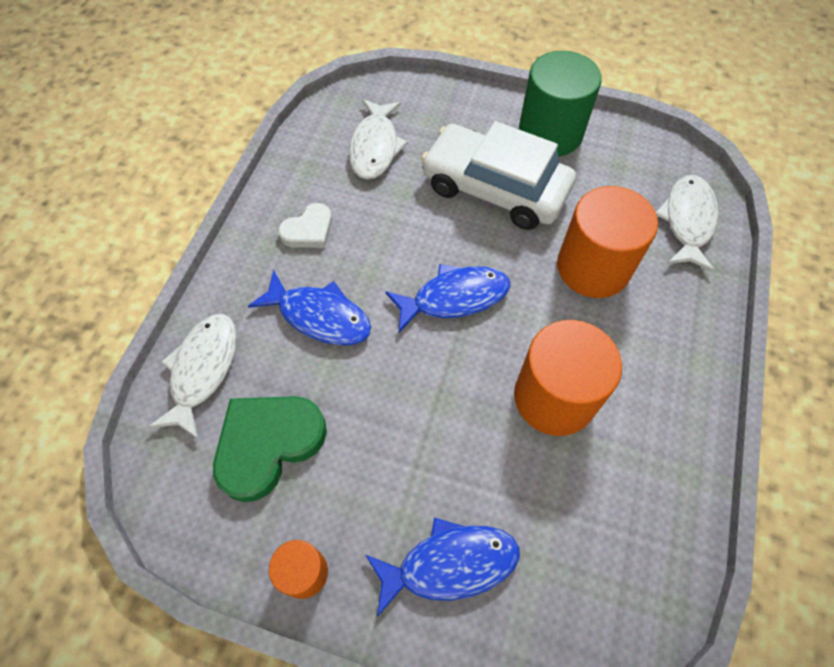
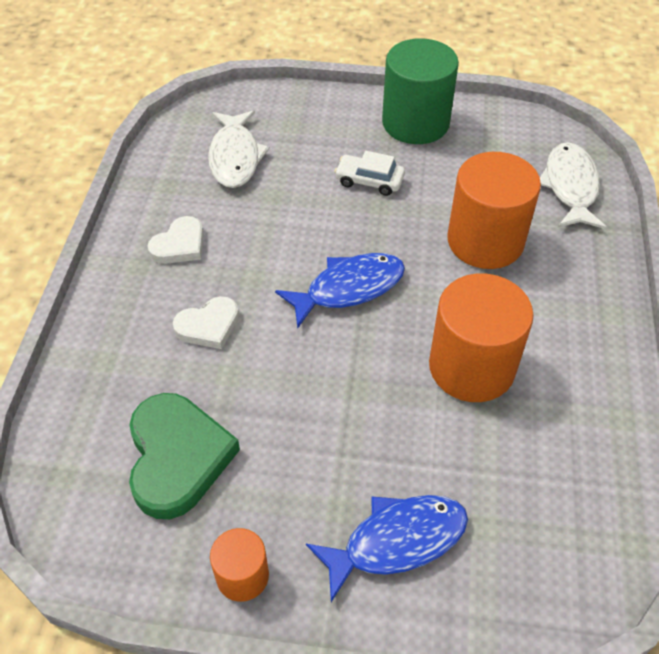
camera: 10 degrees left, 10 degrees down
(203, 370) = (90, 396): white fish -> none
(268, 444) = (177, 457): green heart -> green heart turned 135 degrees clockwise
(319, 316) = (208, 326): blue fish -> white heart
(495, 188) = (369, 181): white car -> white car, size x0.44

